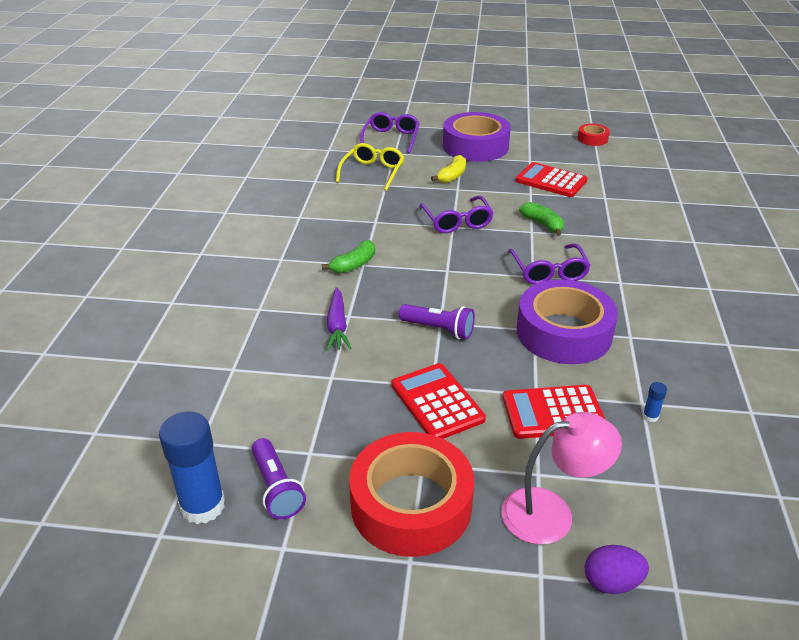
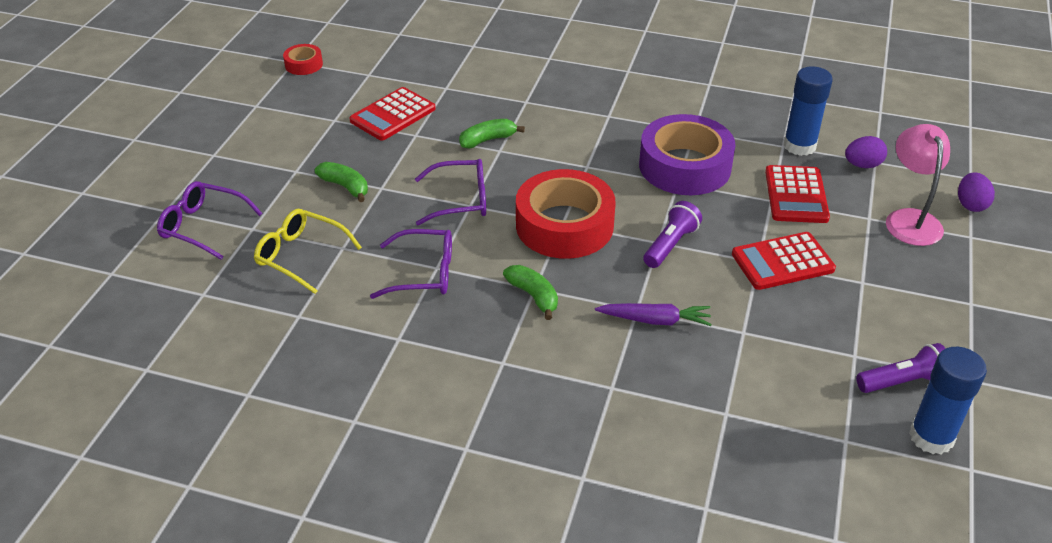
camera: 80 degrees left, 5 degrees up
(411, 504) = (911, 295): red tape -> red tape (564, 225)
(452, 176) = (345, 187): yellow banana -> green banana
(475, 146) = (272, 155): purple tape -> none
(549, 272) = (581, 154): purple glasses -> purple glasses (424, 273)
(642, 472) = (862, 165): none -> purple egg
(650, 416) = (799, 146): blue glue stick -> blue glue stick, size x2.48

